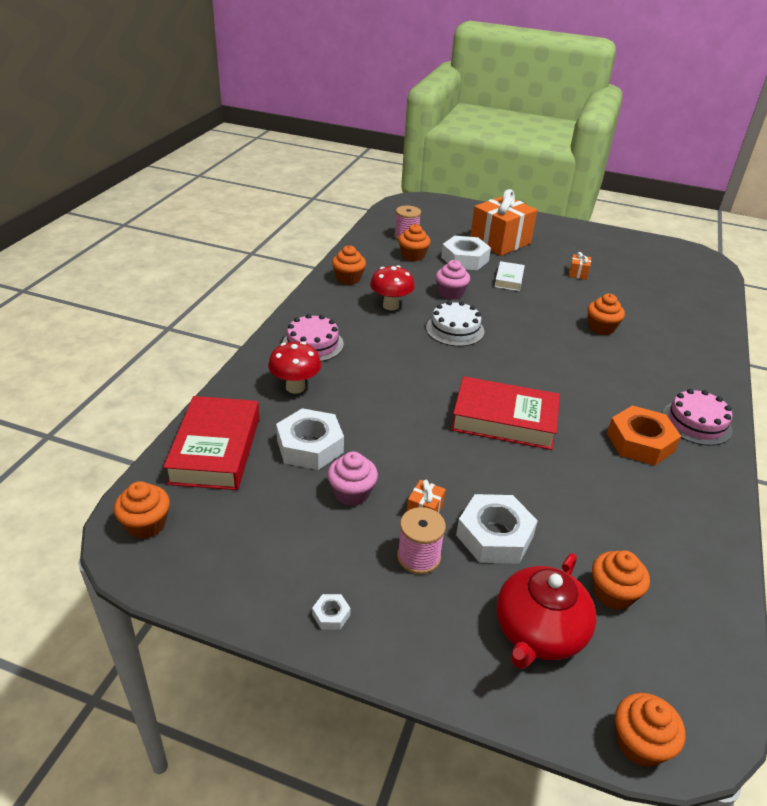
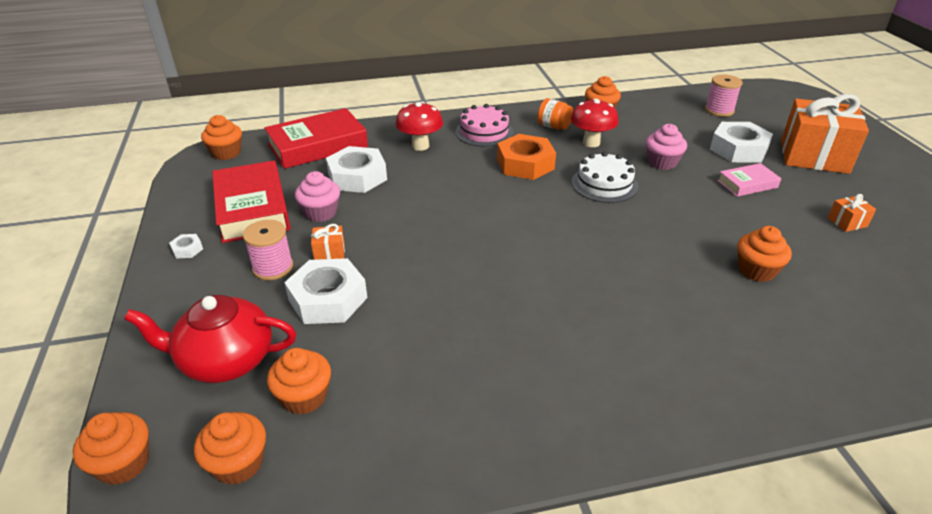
camera: 60 degrees right, 0 degrees up
(345, 309) = (554, 126): none -> orange jar
(413, 256) = (692, 124): orange cupcake -> orange cupcake (238, 463)
(504, 420) = (497, 255): red book -> red book (252, 208)
(509, 279) = (747, 184): white book -> pink book
(640, 442) = (567, 358): orange nut -> orange nut (525, 164)
(696, 422) = (665, 399): pink cake -> none

